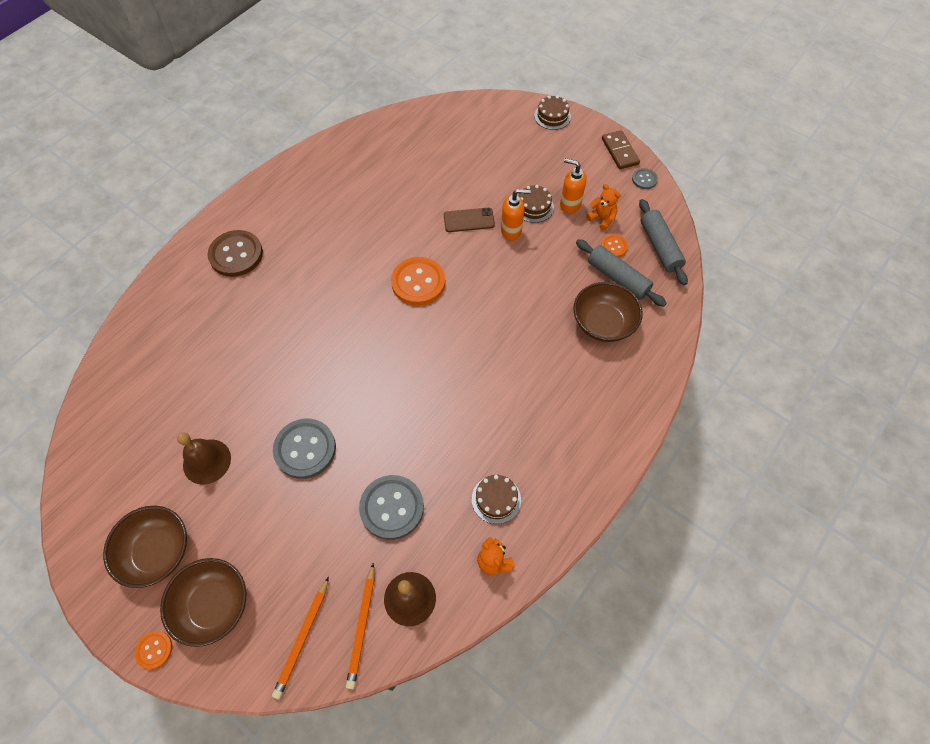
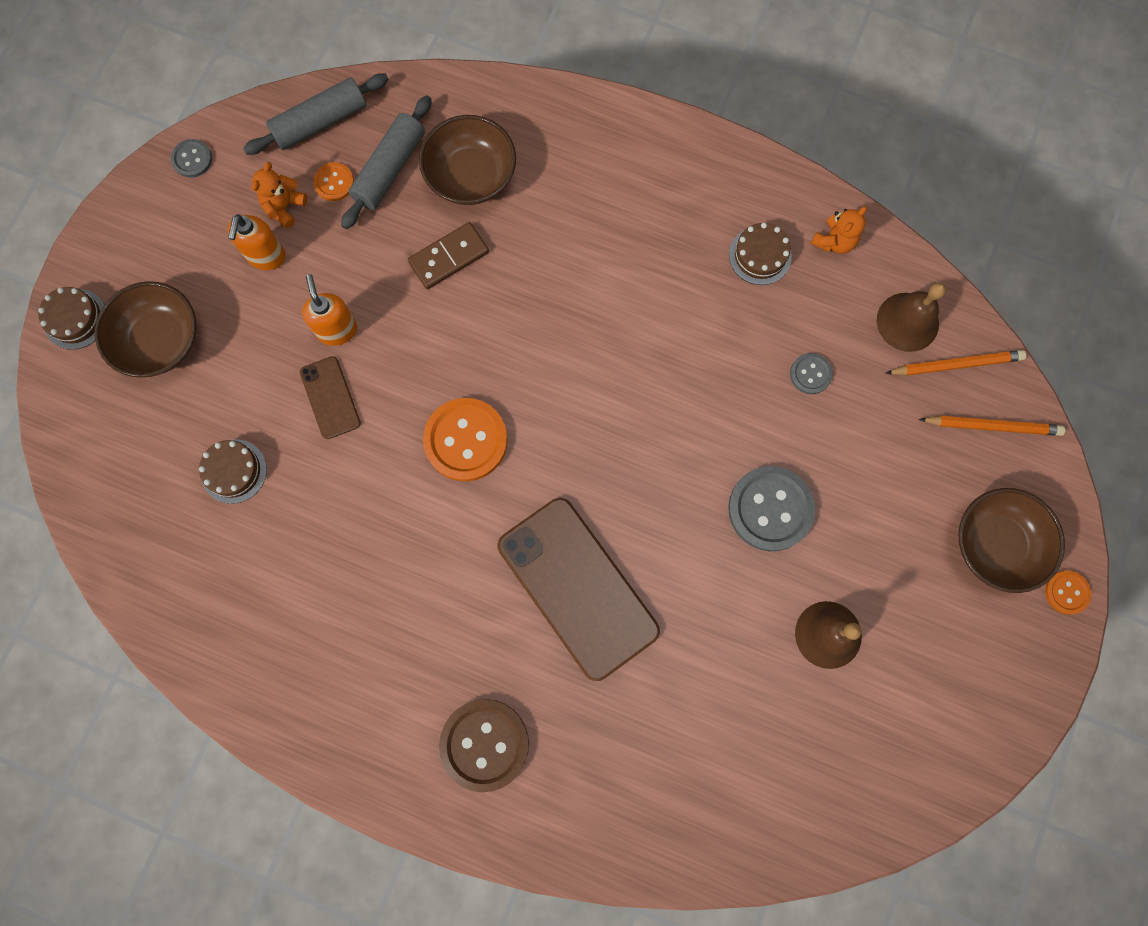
camera: 105 degrees left, 15 degrees up
(157, 552) = (961, 644): brown bowl -> brown bowl (160, 340)
(302, 321) = (578, 588): none -> brown phone
(392, 508) = (810, 374): grey button -> grey button, size x0.51
(534, 207) = (282, 307): brown cake -> brown cake (234, 471)
(619, 151) = (139, 202): brown domino -> brown domino (449, 257)

